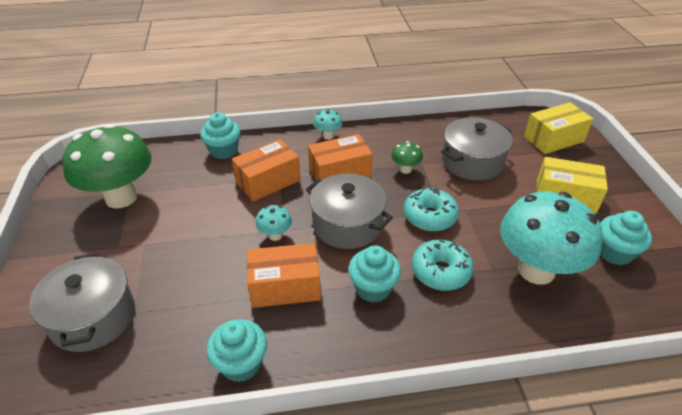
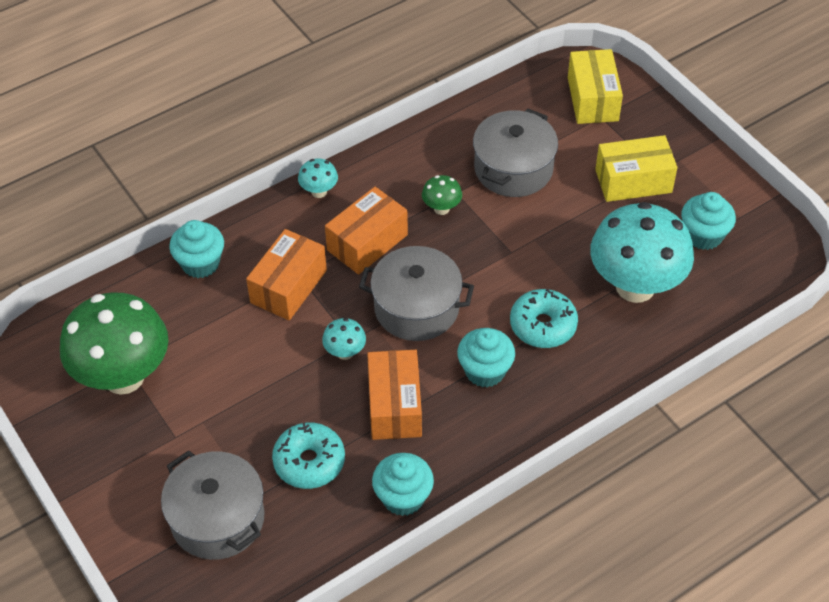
camera: 25 degrees left, 10 degrees up
(285, 287) = (395, 406): orange box -> orange box turned 60 degrees counterclockwise
(429, 216) = (500, 263): turquoise donut -> turquoise donut (309, 462)
(553, 139) = (592, 99): yellow box -> yellow box turned 45 degrees counterclockwise

